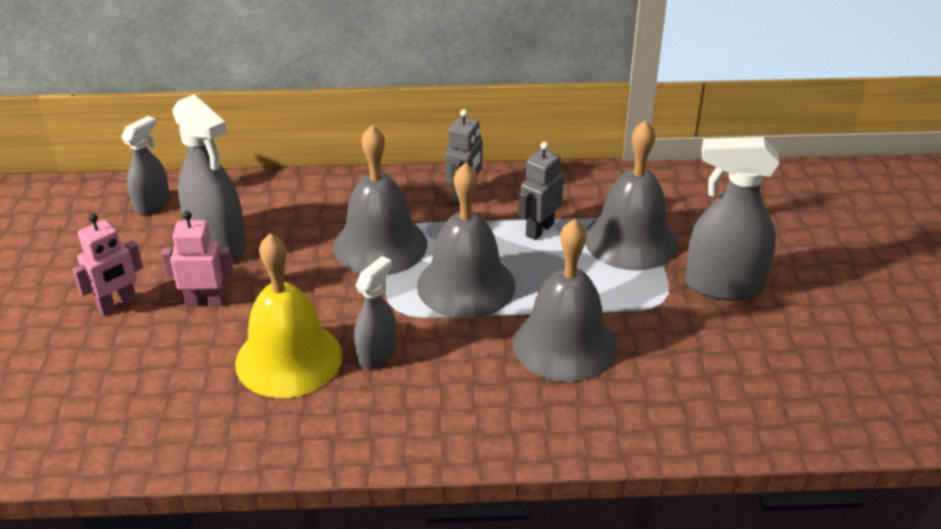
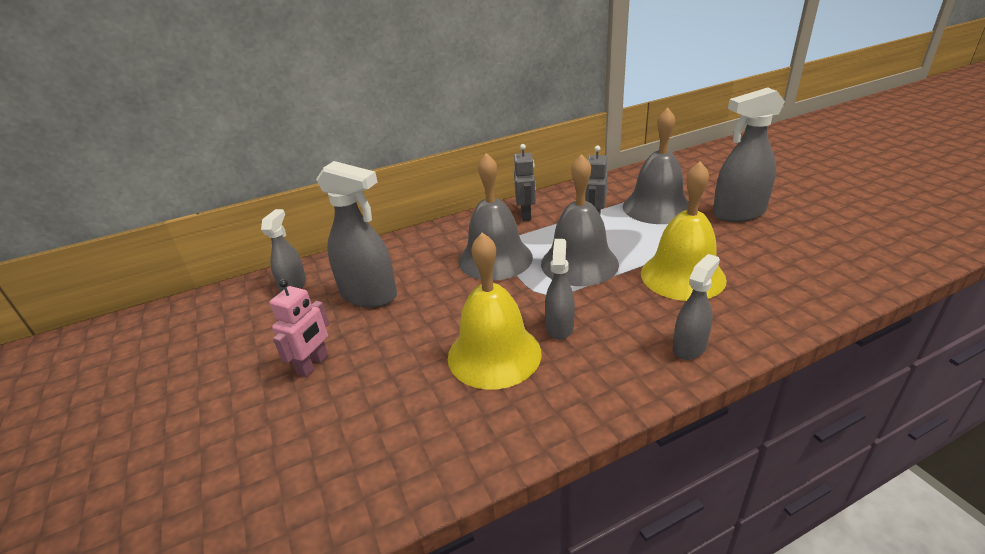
camera: 20 degrees left, 5 degrees down
(205, 301) = (390, 337): pink robot -> none
(486, 427) = (689, 347): none -> grey spray bottle
(565, 344) = (682, 276): grey bell -> yellow bell

